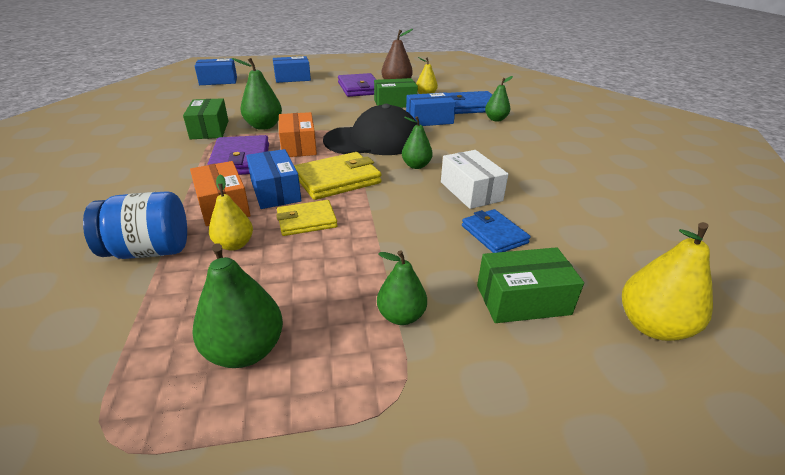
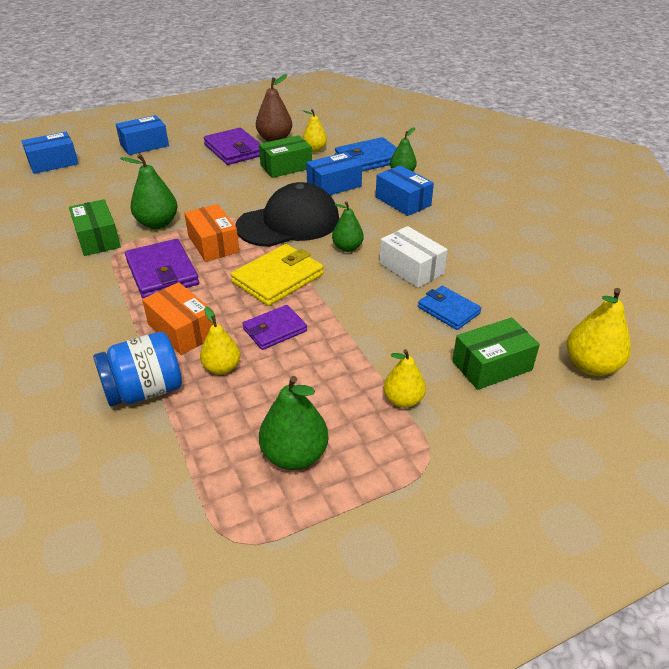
camera: 15 degrees left, 5 degrees up
(275, 191) = (224, 304): blue box -> blue box (403, 201)
(307, 221) = (275, 330): yellow wallet -> purple wallet
(401, 316) = (403, 400): green pear -> yellow pear

